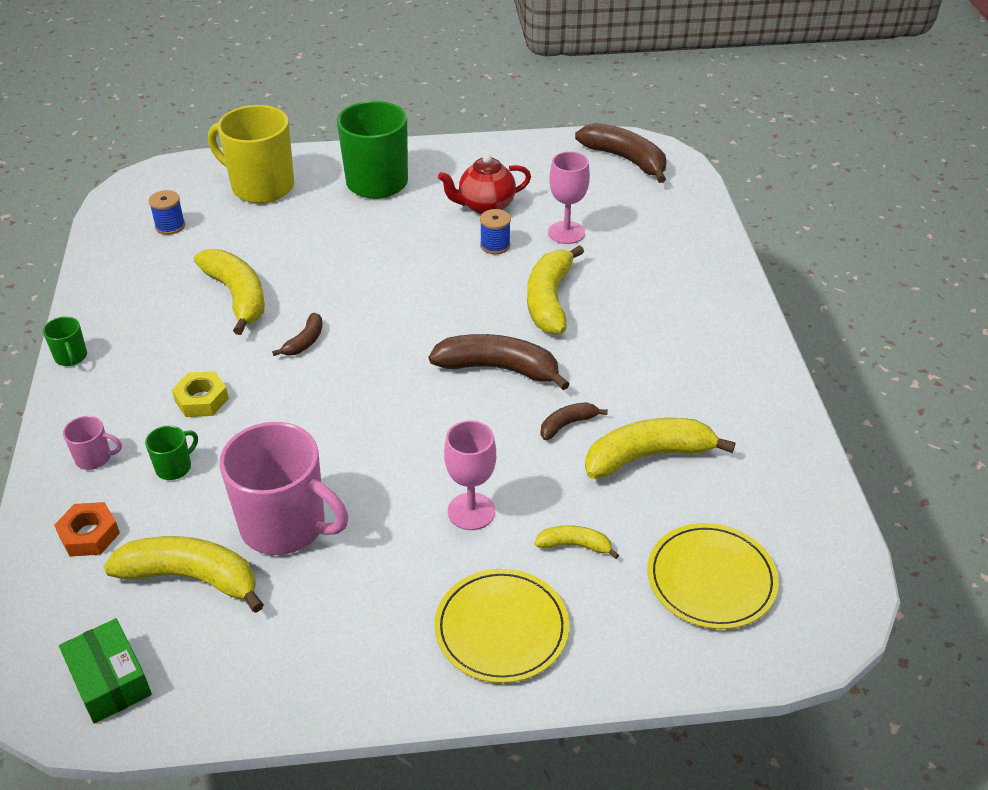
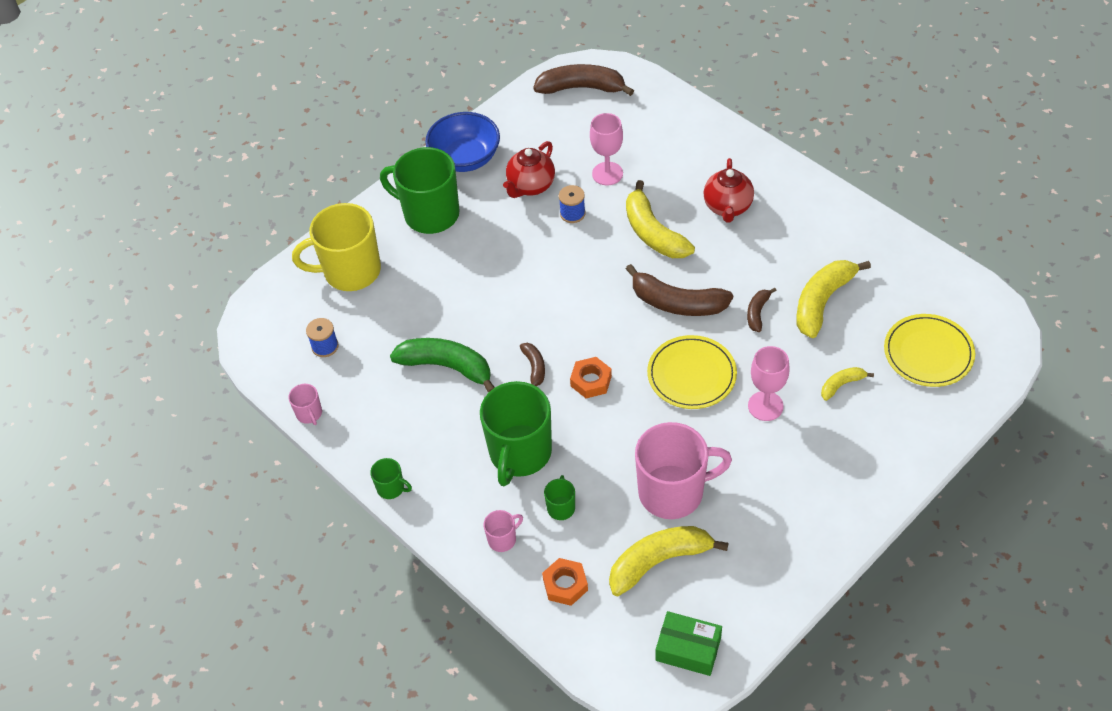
camera: 35 degrees left, 10 degrees up
(93, 265) = (309, 414): none -> pink mug
(201, 400) = (519, 453): yellow nut -> green mug
(237, 296) = (447, 367): yellow banana -> green banana
(338, 382) = (591, 381): none -> orange nut
(458, 158) = (465, 158): none -> blue bowl
(498, 368) = (677, 303): brown banana -> brown banana turned 135 degrees counterclockwise
(501, 628) = (856, 460): yellow plate -> yellow plate (691, 375)
(649, 320) = (727, 207): none -> red teapot

